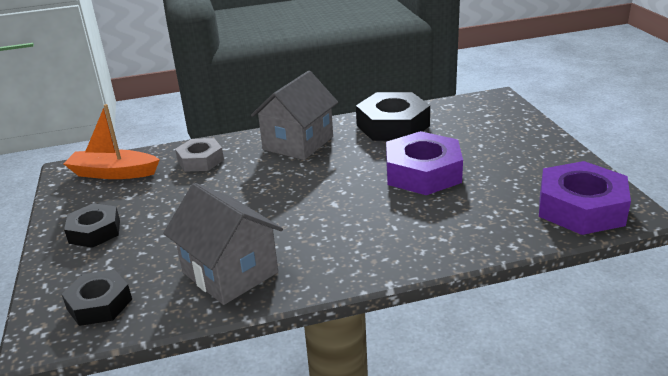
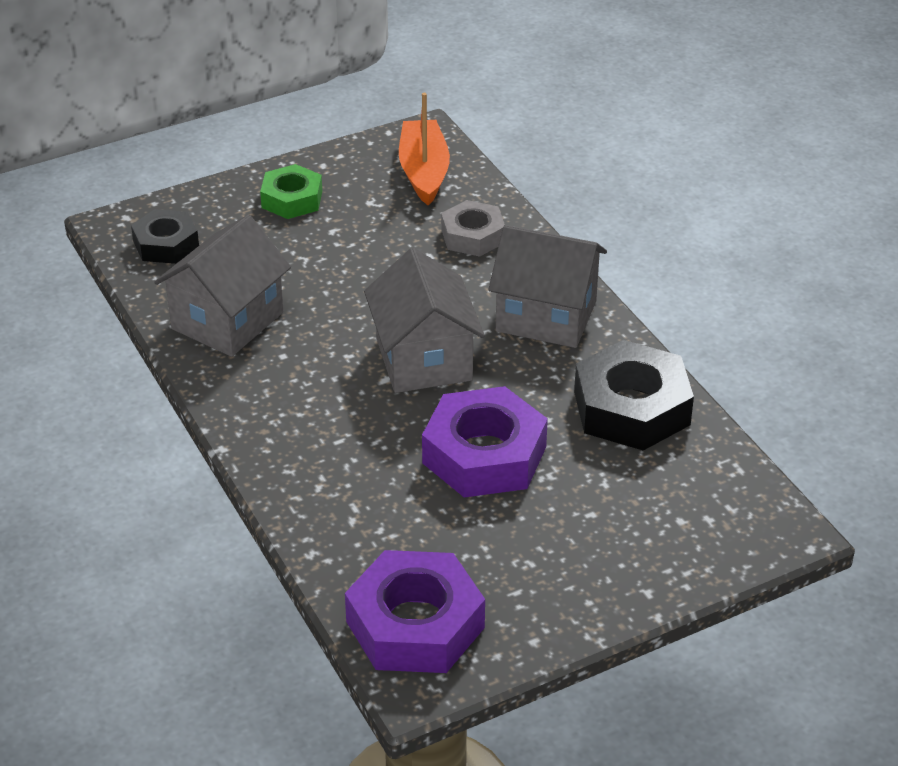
camera: 75 degrees right, 10 degrees up
(95, 231) = (292, 199): black nut -> green nut
(320, 187) = (424, 359): none -> grey house

